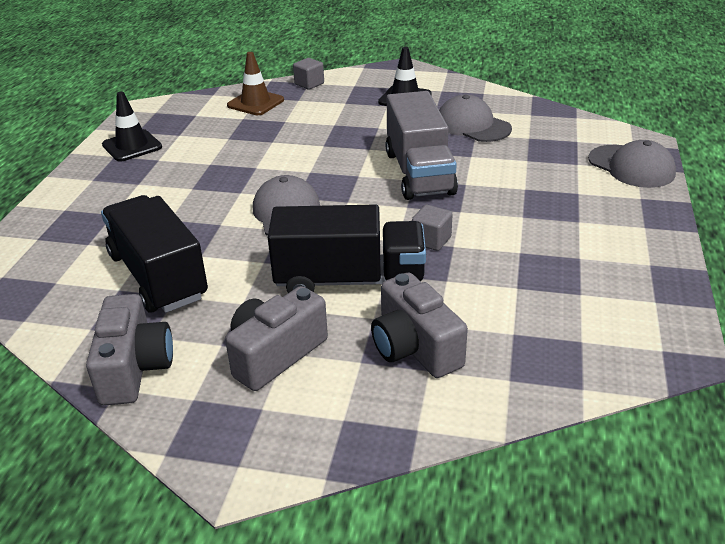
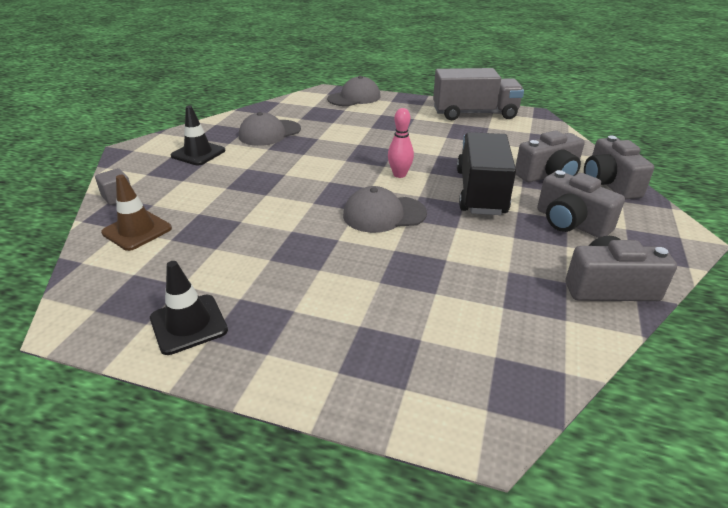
camera: 85 degrees left, 0 degrees up
(158, 276) = (480, 283): black truck -> none
(385, 218) = (399, 174): none -> pink bowling pin
(398, 414) = (609, 184): none -> grey camera
(419, 173) = (335, 158): grey truck -> grey truck (474, 114)
(431, 240) = (431, 161): grey cube -> none

